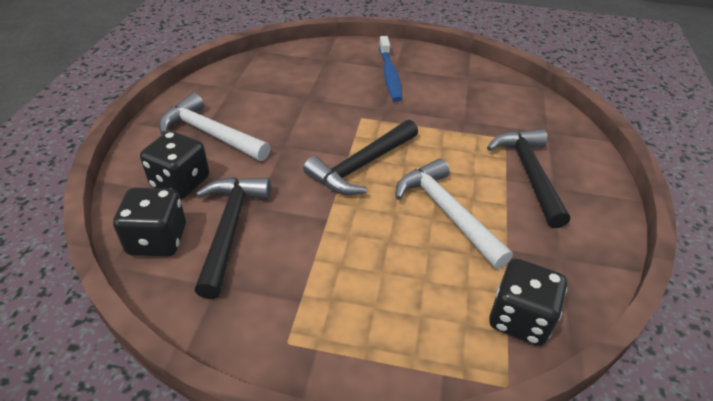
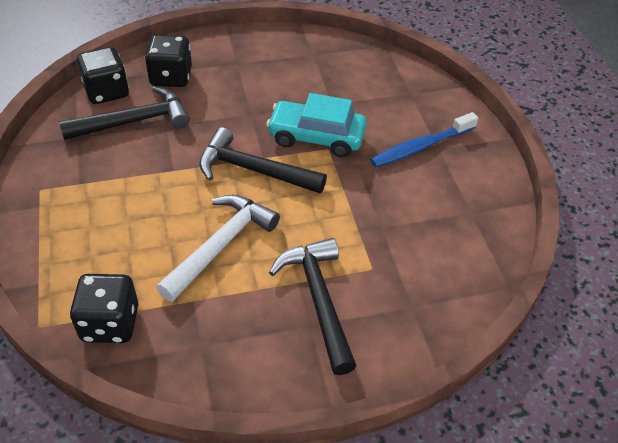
camera: 65 degrees right, 5 degrees up
(210, 134) = (238, 68): white hammer -> none
(343, 119) = (316, 137): none -> turquoise car
(529, 174) = (318, 300): black hammer -> black hammer turned 75 degrees counterclockwise

